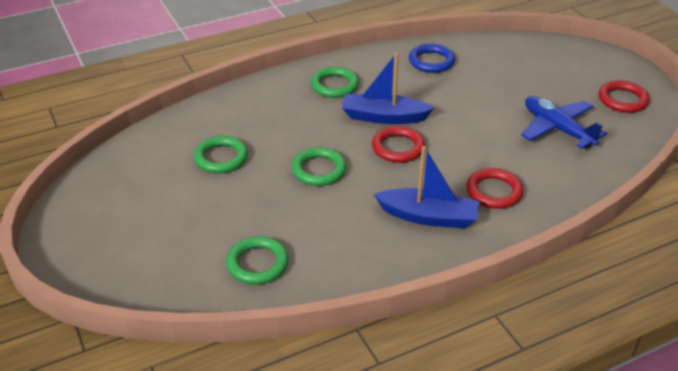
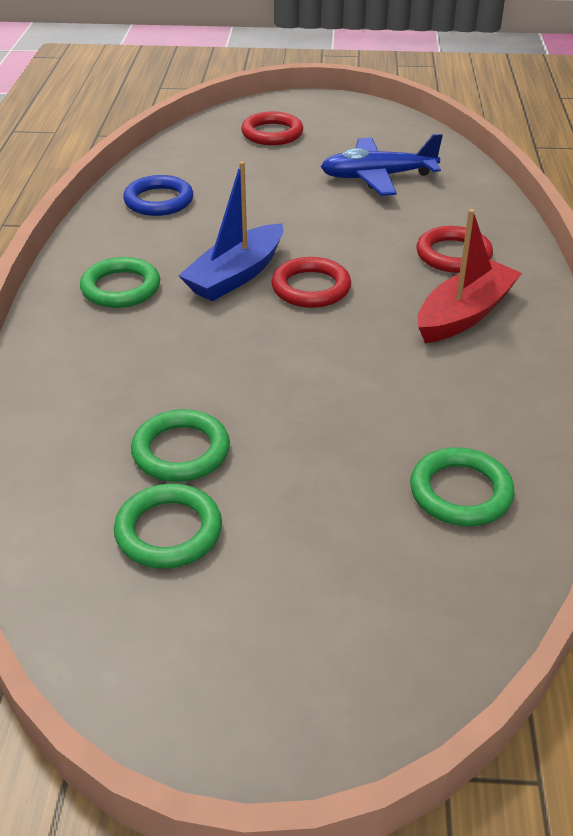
camera: 60 degrees left, 0 degrees up
(319, 170) = (298, 366): green ring -> green ring (169, 531)
(428, 216) = (464, 314): blue boat -> red boat
(622, 100) = (364, 126): red ring -> red ring (272, 133)

